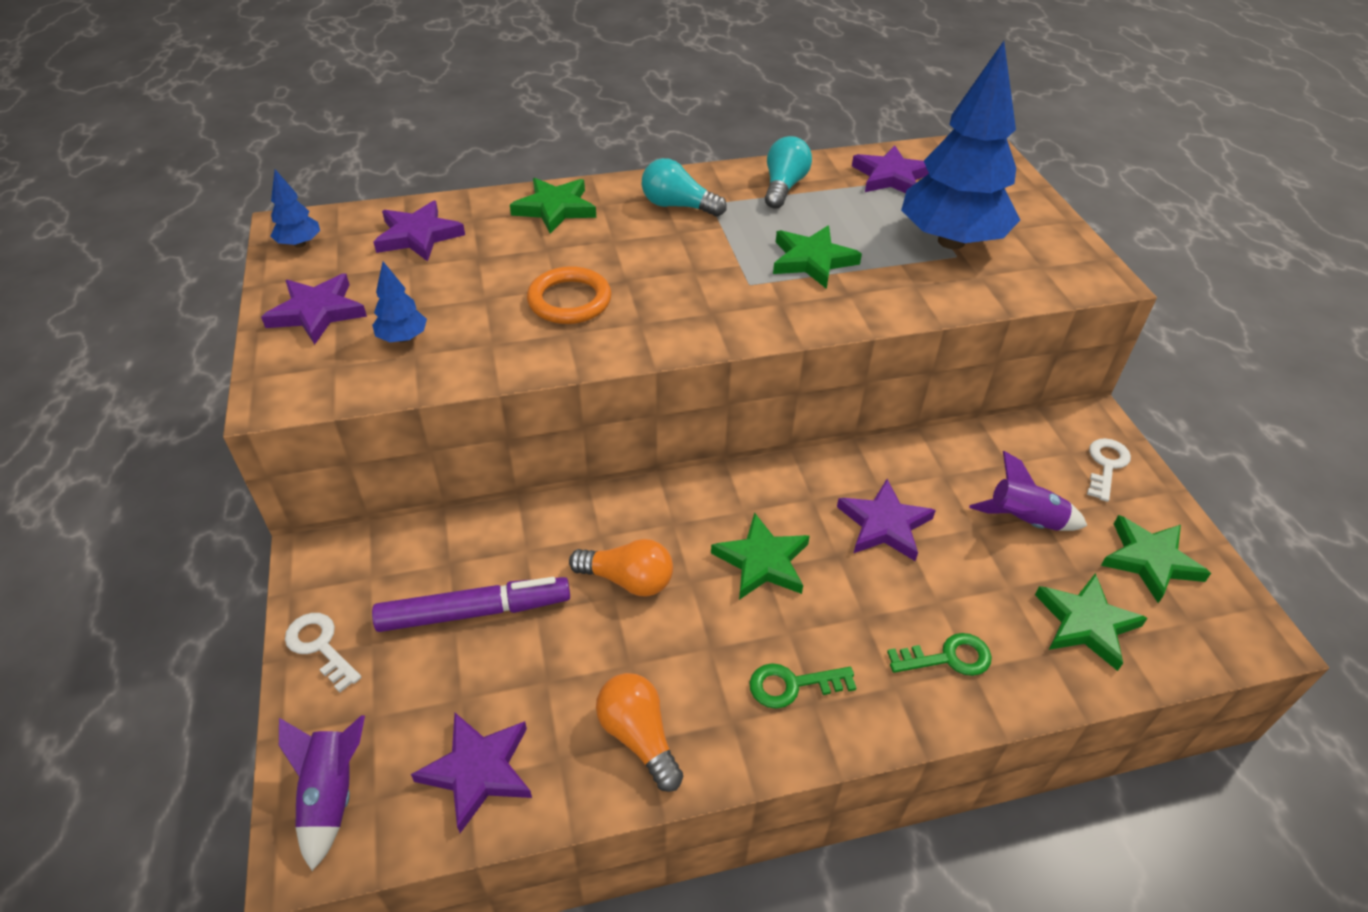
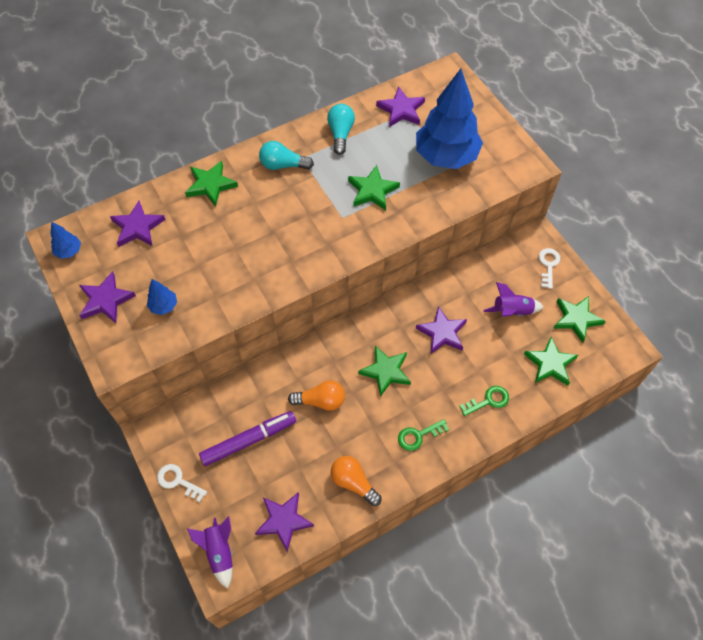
camera: 15 degrees left, 15 degrees up
(569, 300) = (246, 255): orange ring -> none

